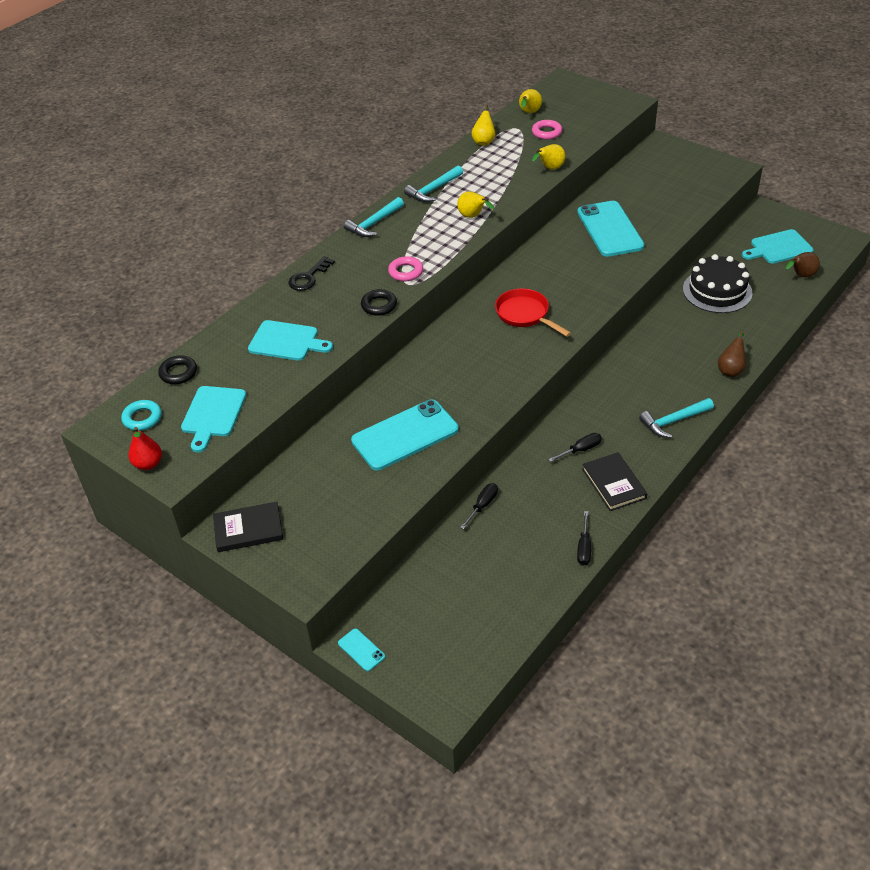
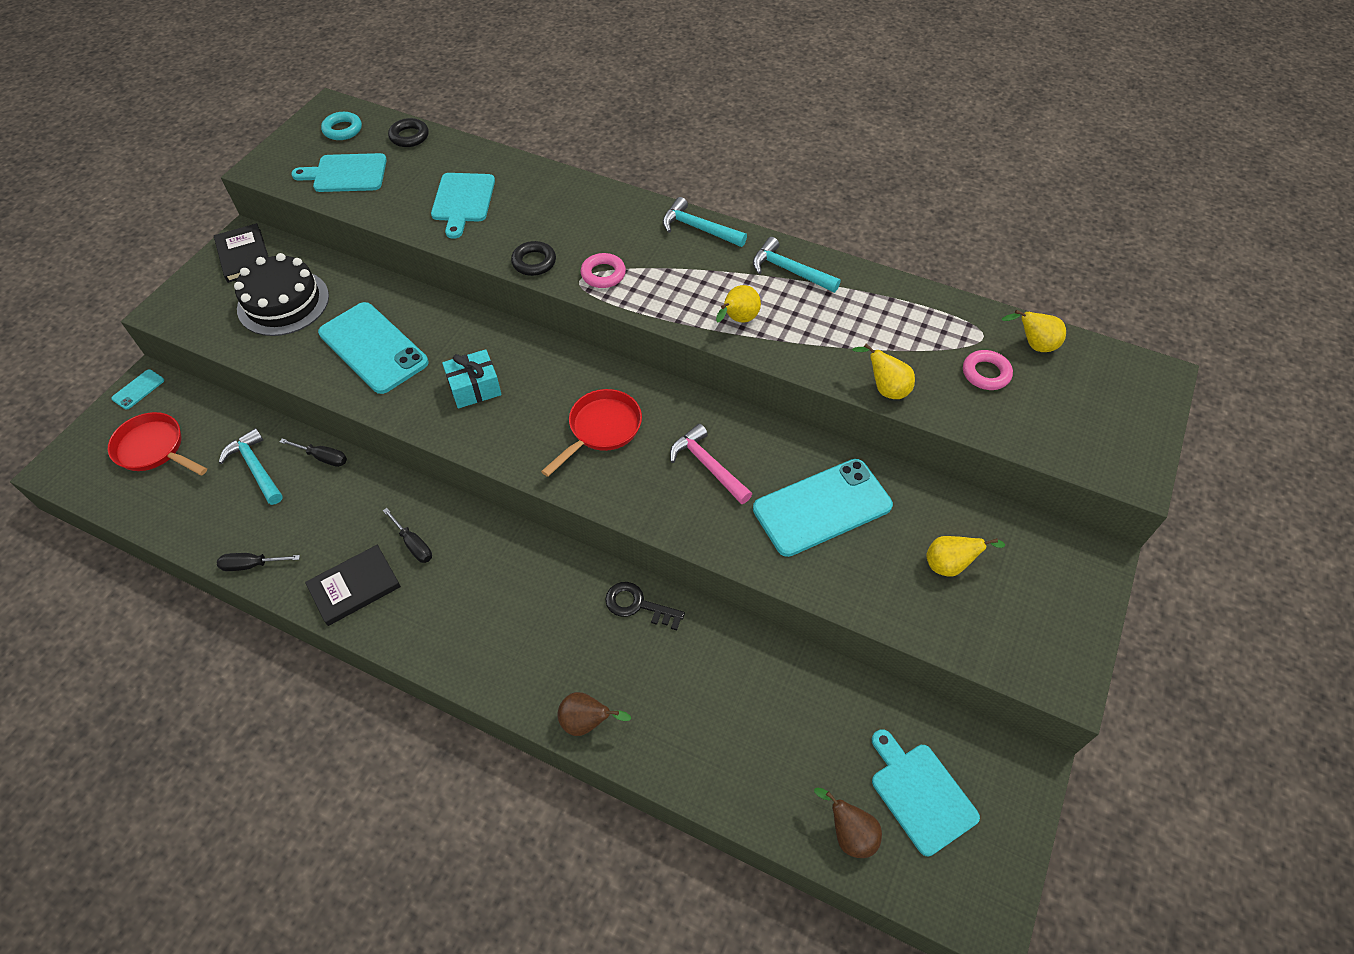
camera: 75 degrees right, 10 degrees up
(148, 464) = (279, 149): red pear -> none
(308, 277) = (579, 194): black key -> black key (638, 605)
(442, 628) = (154, 449): none -> red pan
(467, 377) = (474, 388): none -> turquoise gift
(484, 141) = (931, 304): yellow pear -> yellow pear (949, 565)
(568, 270) = (707, 465): none -> pink hammer
(673, 421) = (471, 649): turquoise hammer -> turquoise hammer (255, 467)
(717, 291) = (773, 695): black cake -> black cake (283, 302)

